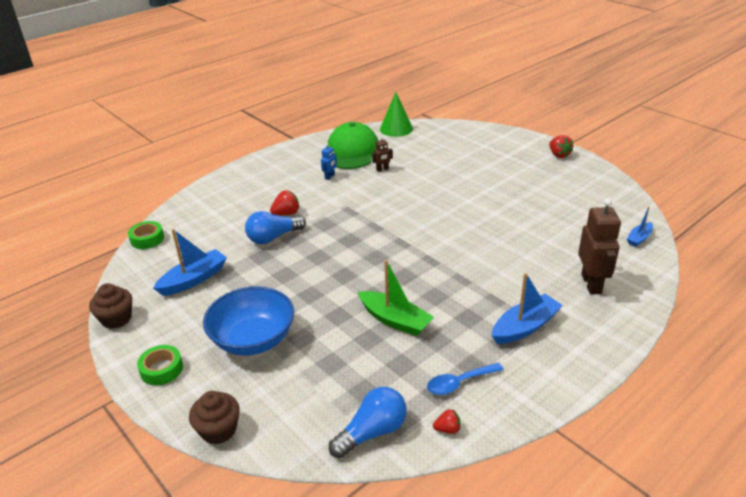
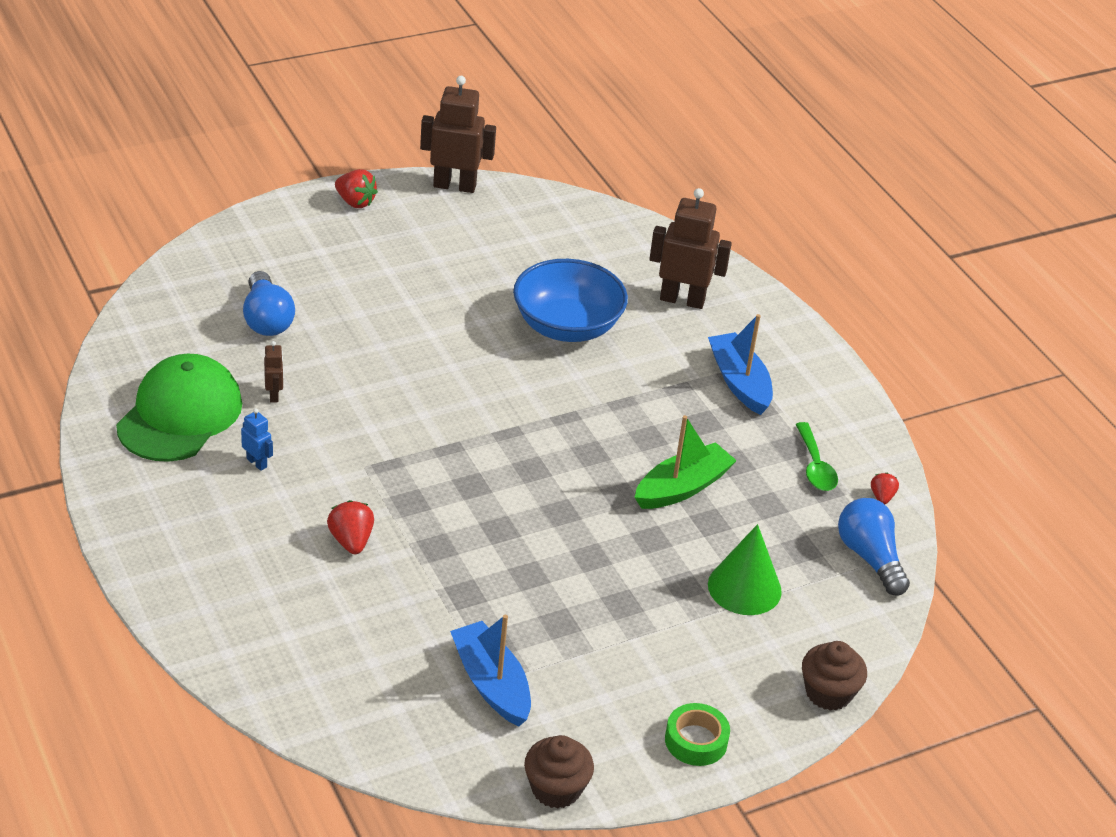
camera: 80 degrees left, 5 degrees up
(147, 239) = (333, 736): green tape -> none
(253, 339) = (668, 634): blue bowl -> blue bowl (567, 326)
(273, 237) = (417, 570): blue light bulb -> blue light bulb (266, 319)
(351, 151) = (180, 414): green cap -> green cap turned 90 degrees clockwise
(396, 129) = (131, 338): green cone -> green cone (744, 587)
(459, 383) = (815, 466): blue spoon -> green spoon
(558, 155) = (355, 202): red strawberry -> red strawberry turned 45 degrees clockwise
(610, 179) = (454, 186): none -> brown robot
(639, 238) = (608, 224): blue boat -> none

